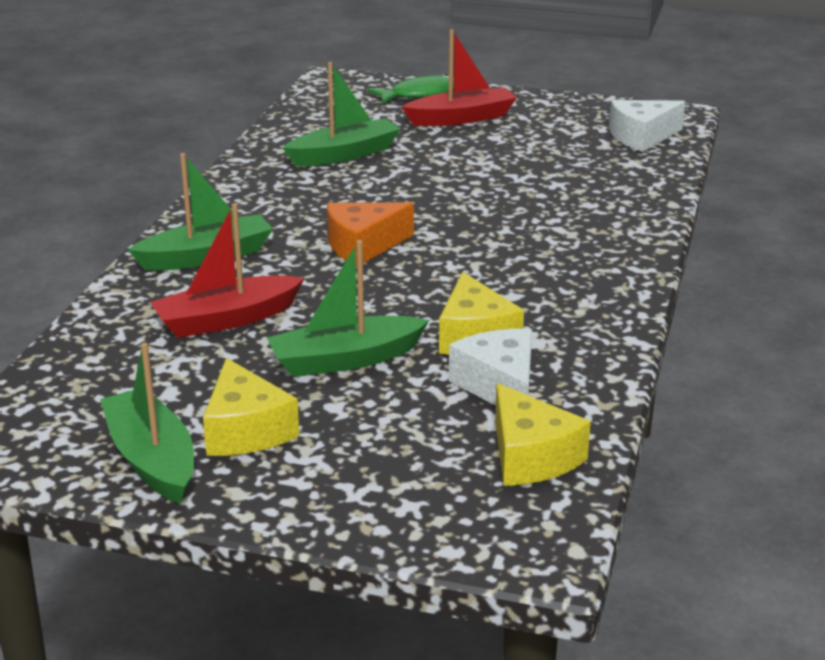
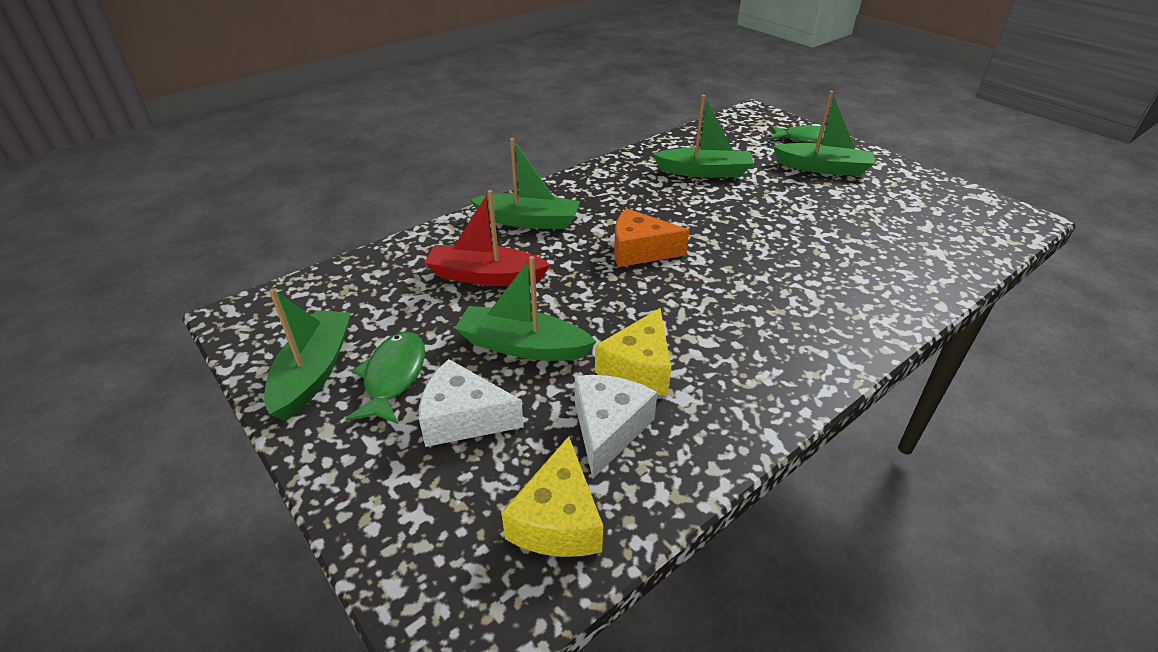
camera: 35 degrees right, 10 degrees up
(246, 430) = (393, 377): yellow cheese -> green fish
(461, 118) = (823, 168): red boat -> green boat
(642, 137) = (969, 230): white cheese -> white cheese (463, 418)

